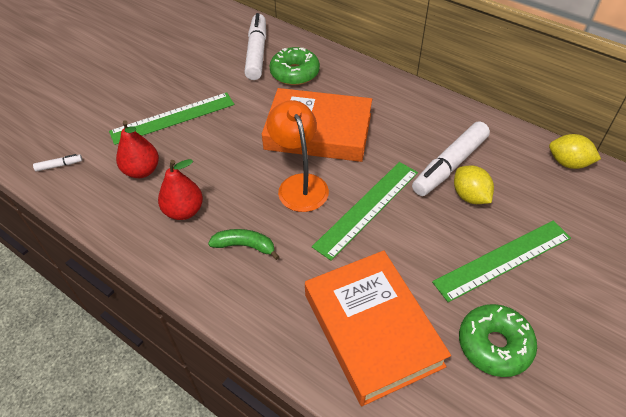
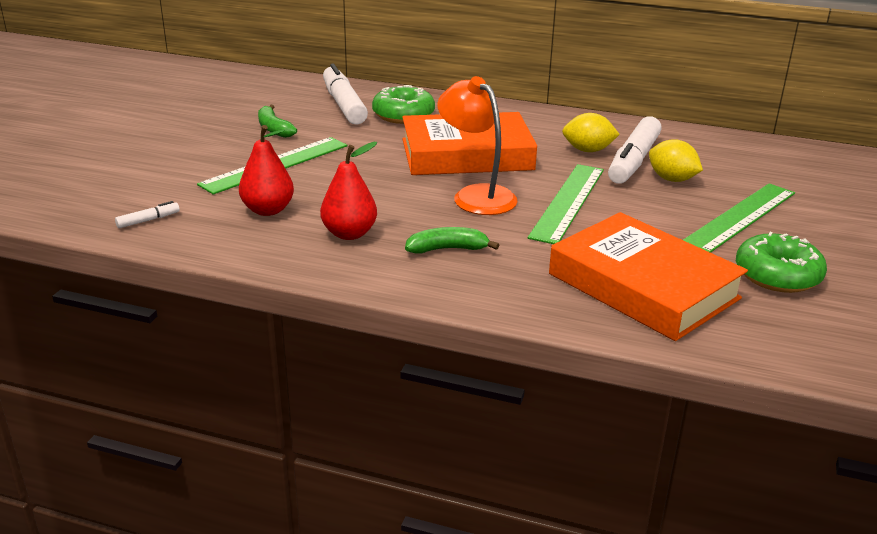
camera: 20 degrees left, 20 degrees down
(192, 74) = (274, 129): none -> green banana
(568, 163) = (752, 145): yellow lemon -> yellow lemon (588, 150)

